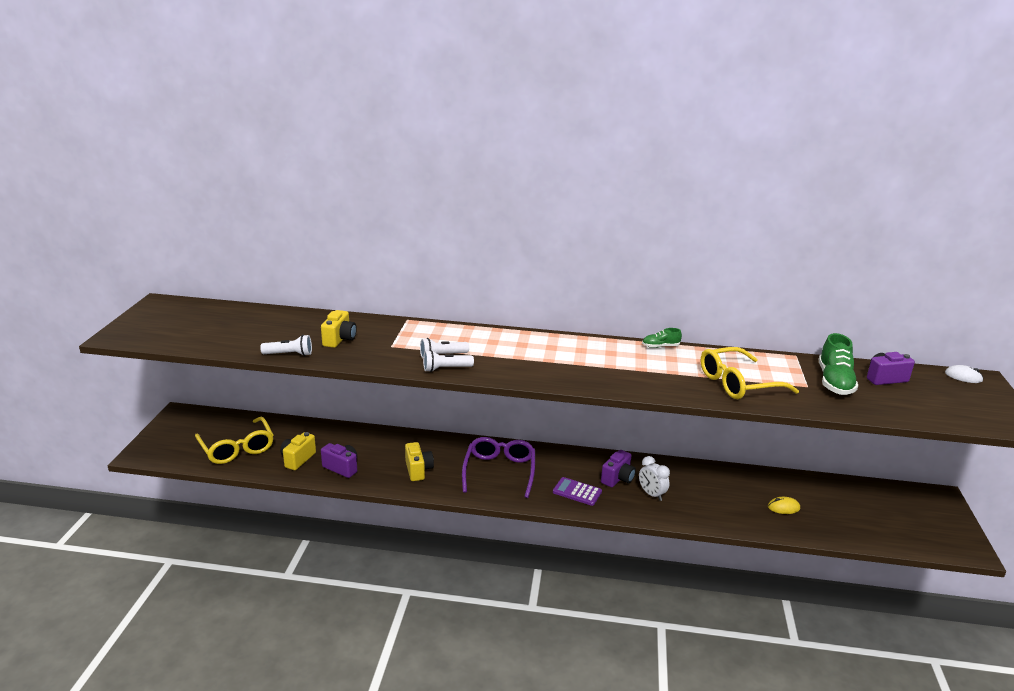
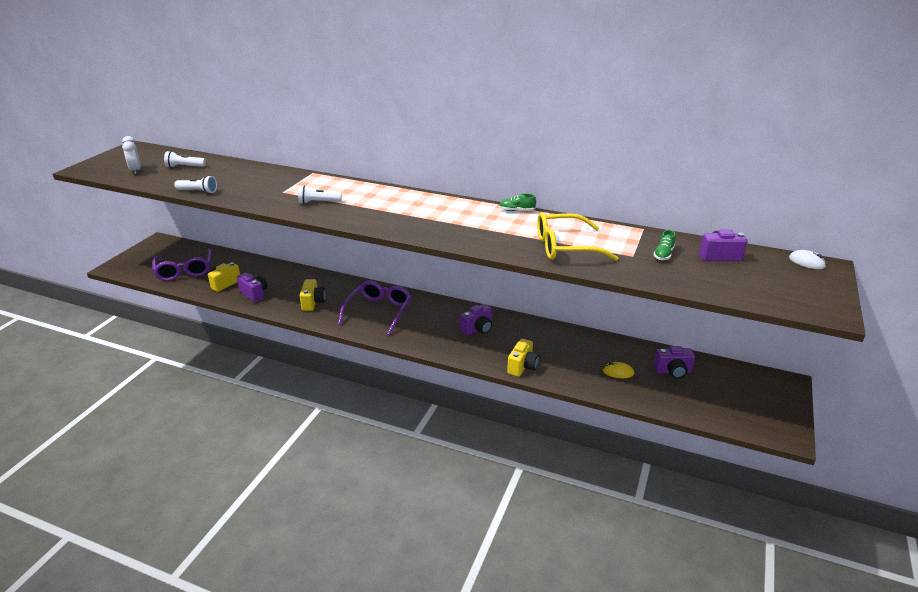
camera: 15 degrees right, 5 degrees up
(237, 448) = (184, 270): yellow glasses -> purple glasses
(339, 339) = (246, 184): yellow camera -> yellow camera (522, 367)
(446, 369) = (313, 213): white flashlight -> white flashlight (184, 167)
(577, 492) = (435, 335): purple calculator -> none
(651, 494) = (500, 346): white clock -> white clock (135, 171)
(834, 382) = (663, 254): green shoe -> green shoe, size x0.53
(834, 499) = (673, 371): none -> purple camera

